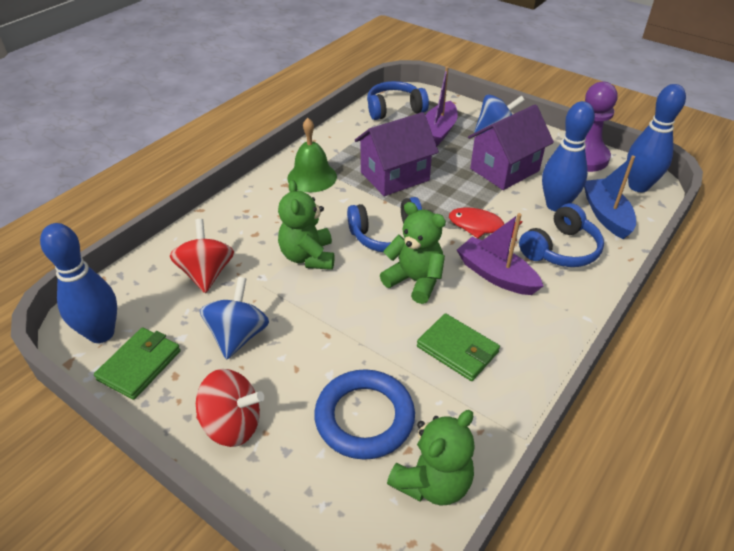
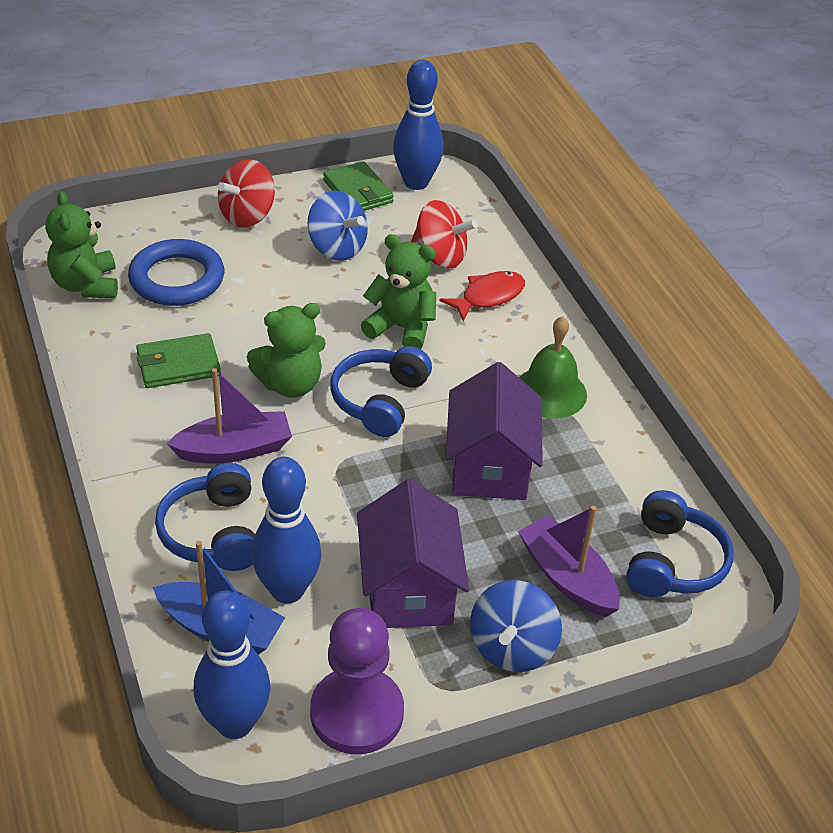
camera: 120 degrees right, 0 degrees up
(480, 226) = (321, 487): red fish -> red fish (488, 296)

